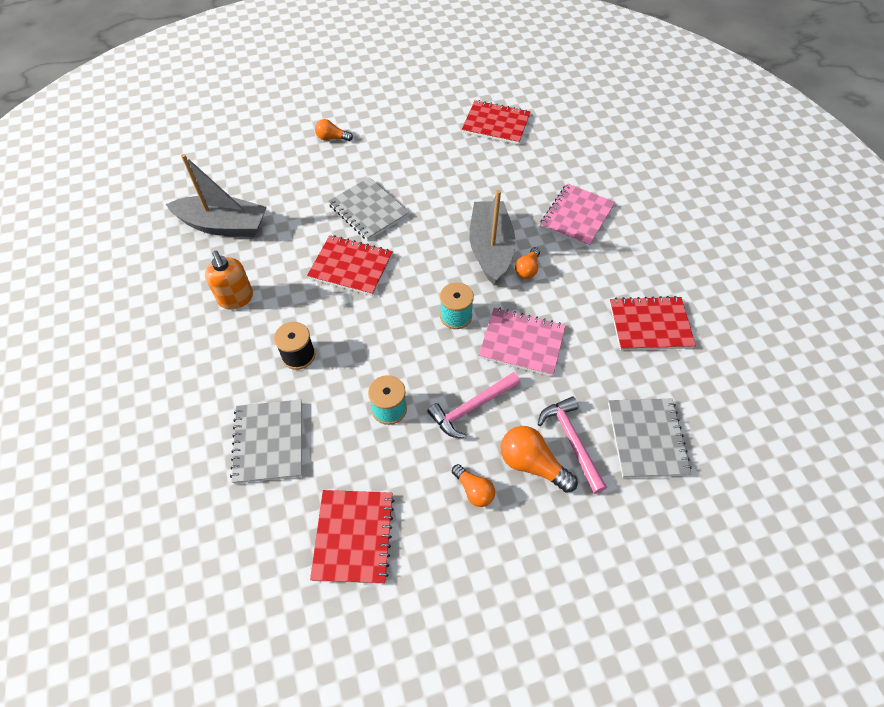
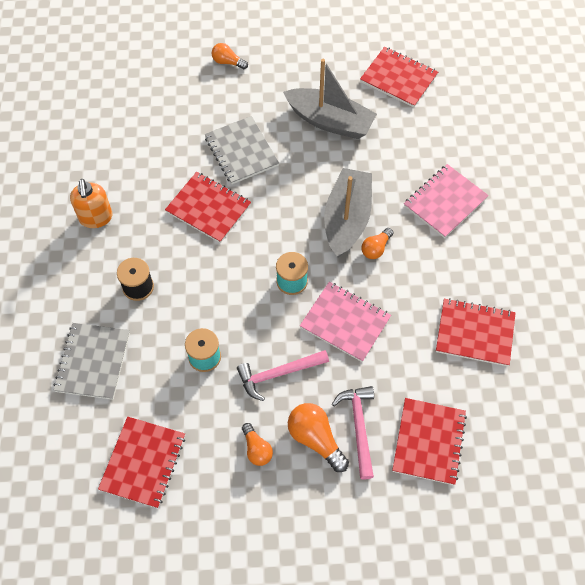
camera: 15 degrees right, 5 degrees up
(223, 225) = (101, 139): grey boat -> grey boat (330, 121)
(647, 438) = (429, 442): grey notebook -> red notebook

